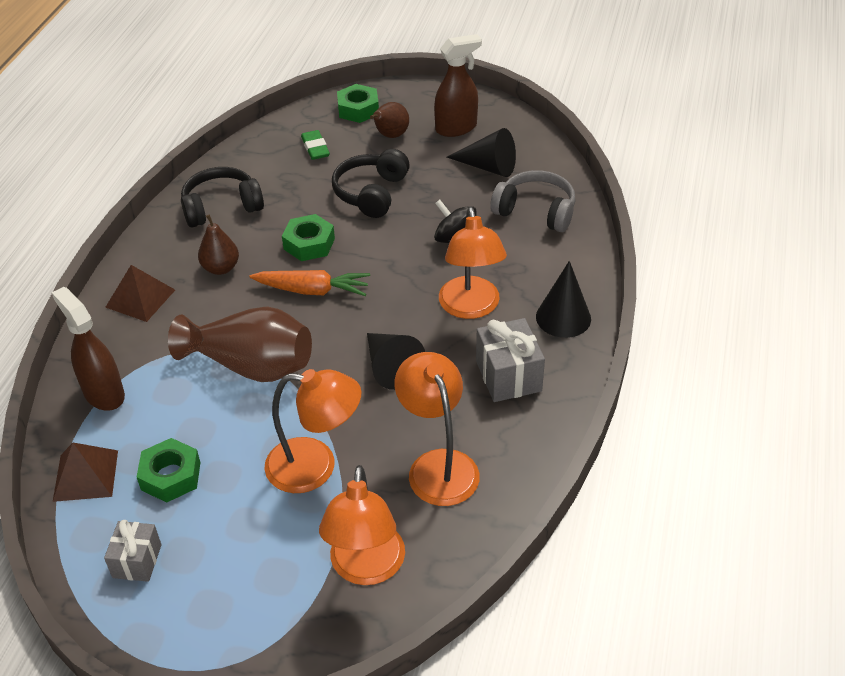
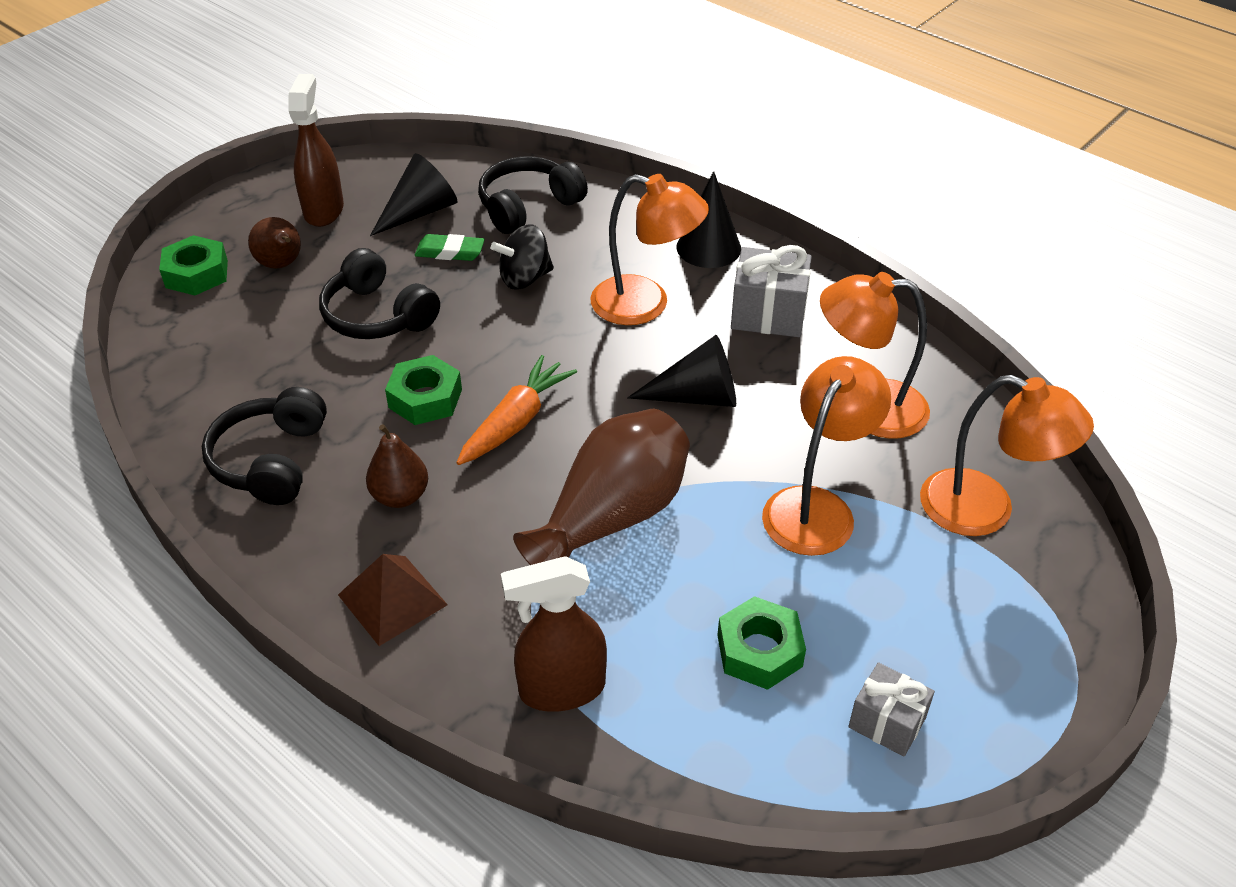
camera: 65 degrees left, 0 degrees up
(85, 475) = (708, 747): brown pyramid -> none
(315, 148) = (236, 335): green eraser -> green eraser (450, 252)
(535, 211) = (528, 206): grey headphones -> black headphones

